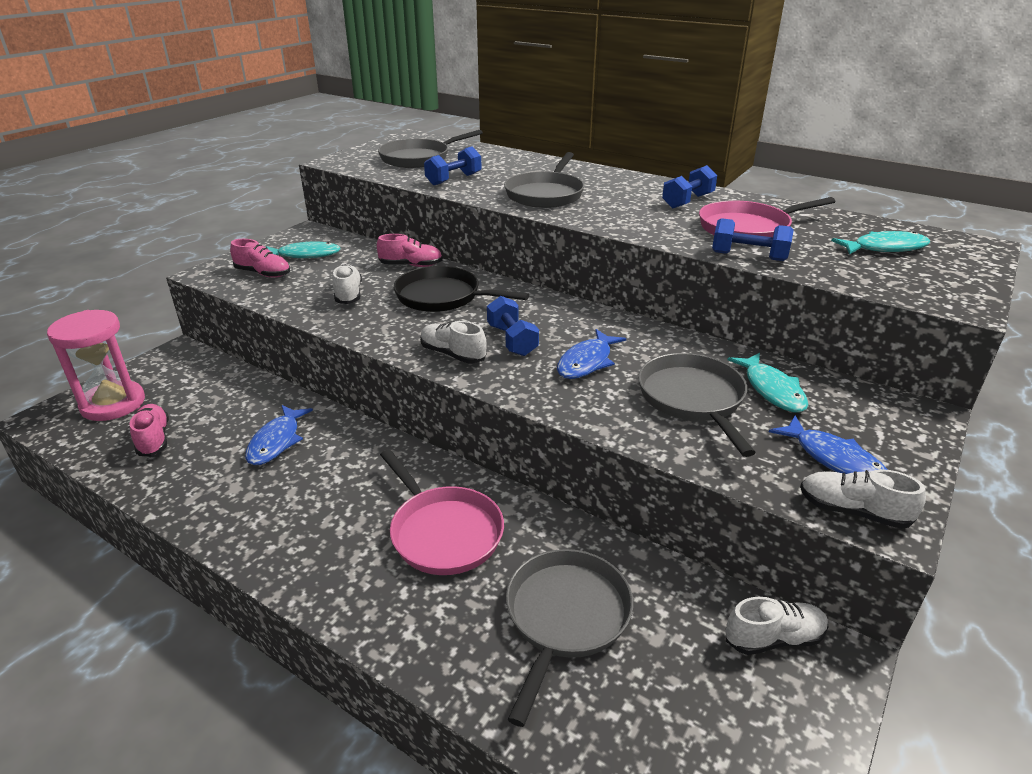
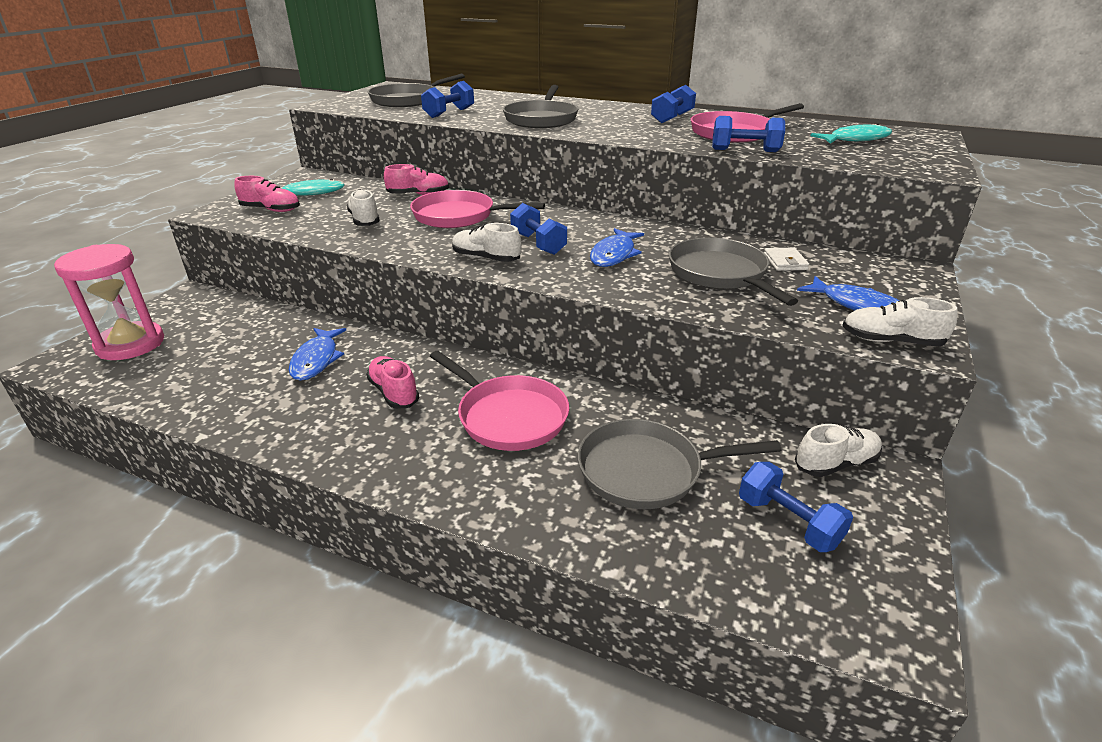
camera: 10 degrees left, 0 degrees up
(154, 439) = (185, 370): pink shoe -> pink shoe (394, 392)
(443, 297) = (459, 216): black pan -> pink pan
(565, 617) = (646, 470): grey pan -> grey pan turned 105 degrees counterclockwise
(697, 703) = (788, 522): none -> blue dumbbell
(772, 390) = (785, 262): turquoise fish -> white wallet

